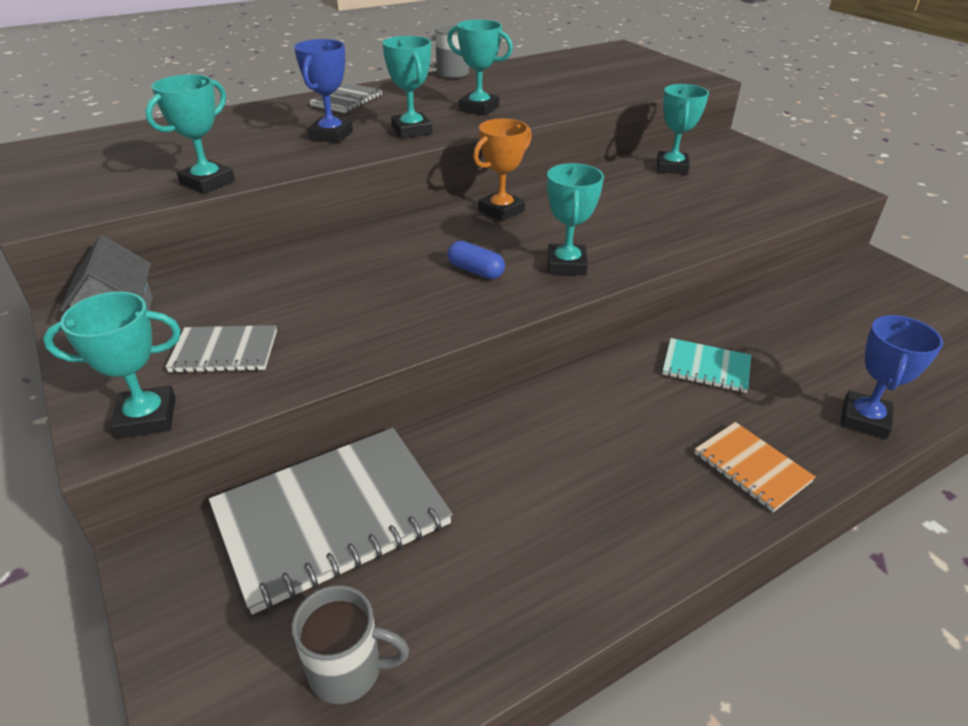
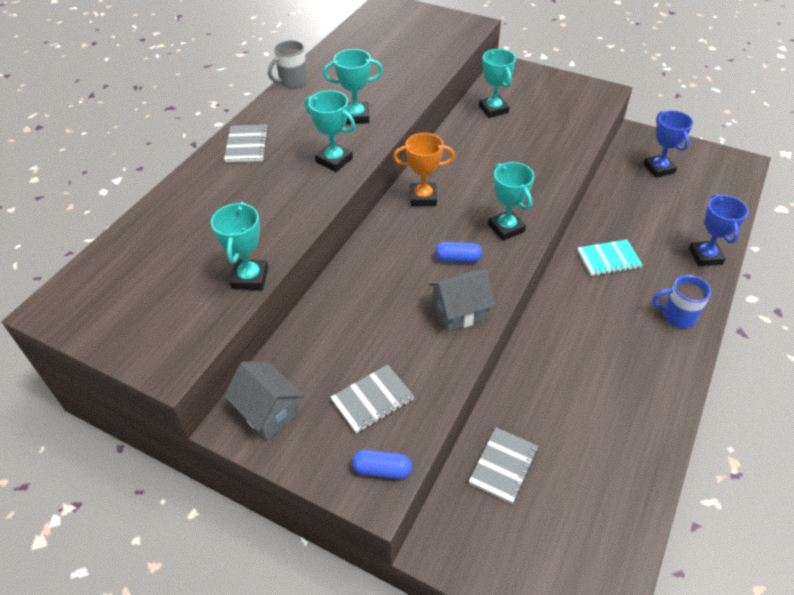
camera: 30 degrees left, 10 degrees up
(147, 418) = (382, 470): turquoise trophy -> blue capsule
(331, 135) = (281, 189): blue trophy -> blue trophy (659, 168)
(332, 518) = (503, 466): grey notebook -> grey notebook, size x0.51
(348, 670) = (593, 538): grey mug -> none
(418, 316) = (460, 312): none -> grey house
(501, 210) = (423, 197): orange trophy -> orange trophy turned 75 degrees clockwise
(751, 468) = (677, 316): orange notebook -> blue mug

